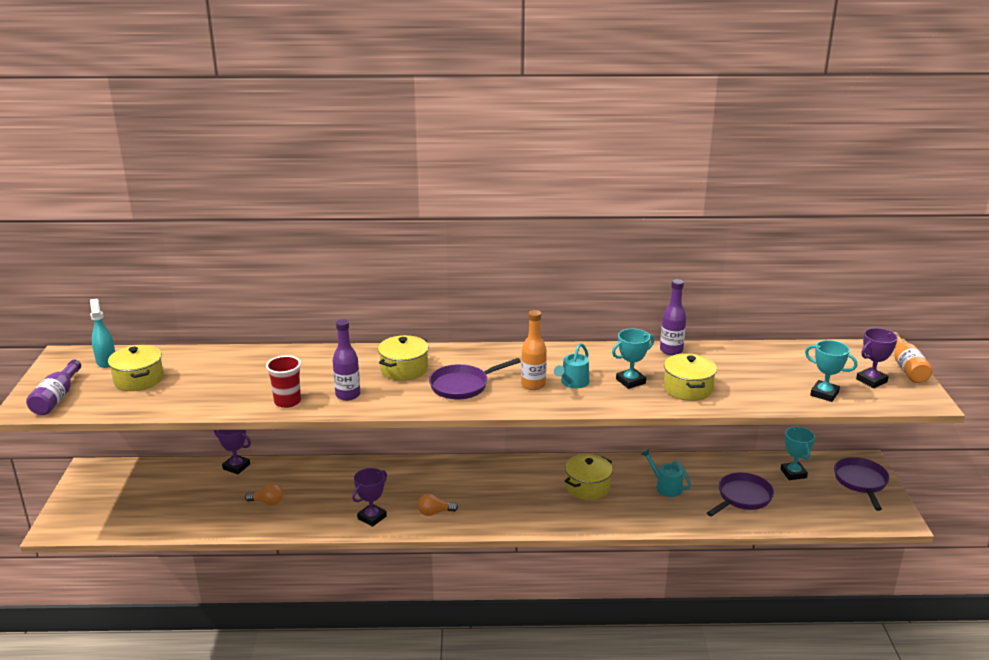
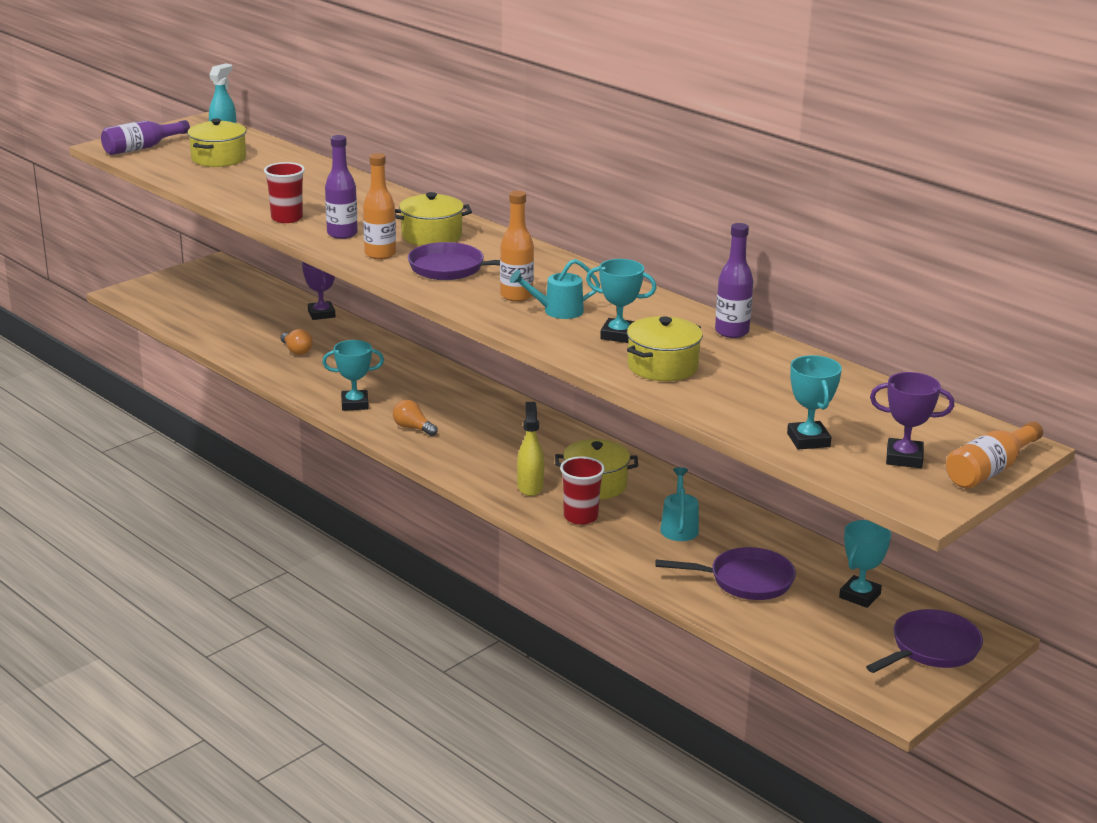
camera: 45 degrees right, 0 degrees up
(372, 517) = (354, 404): purple trophy -> turquoise trophy
(401, 397) = (380, 254): none -> orange bottle
(560, 509) = (530, 486): none -> yellow spray bottle
(615, 511) = (580, 517): none -> red cup

